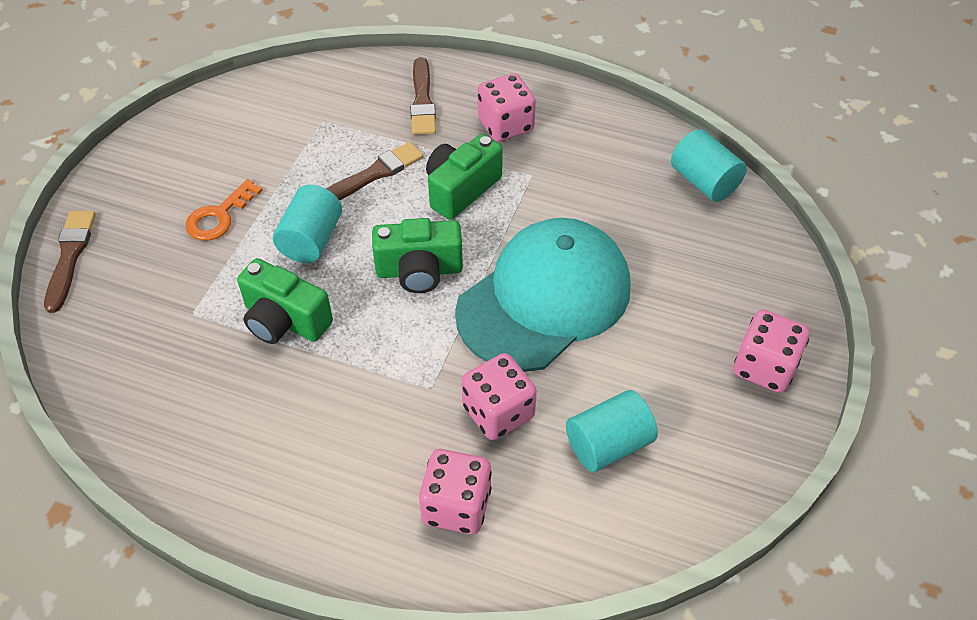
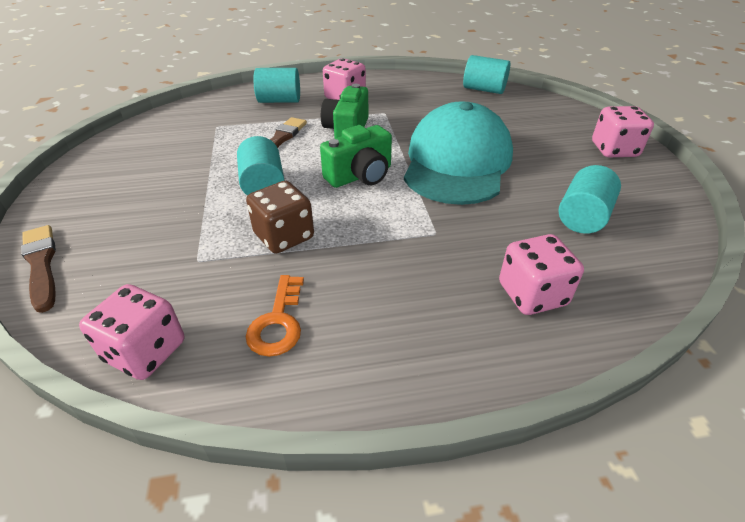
camera: 30 degrees left, 10 degrees down
(219, 216) = (173, 195): orange key -> orange key (278, 322)
(285, 320) = (284, 236): green camera -> brown dice
(422, 100) = (279, 101): brown brush -> turquoise cylinder
(498, 412) = (496, 228): pink dice -> pink dice (145, 351)

